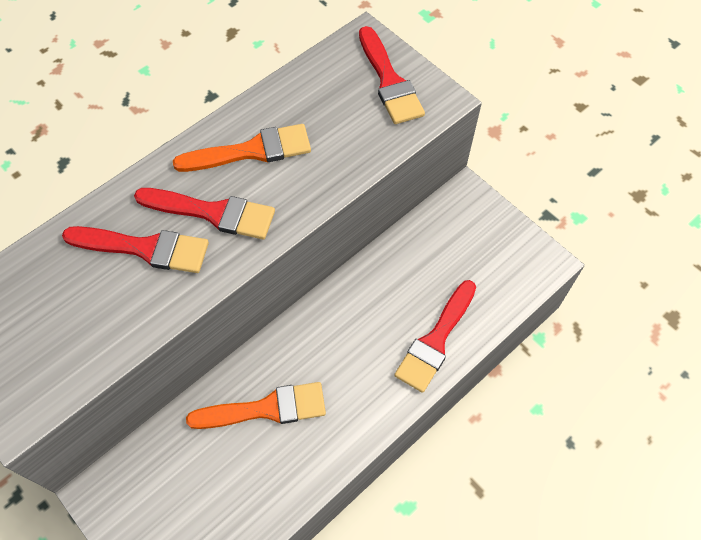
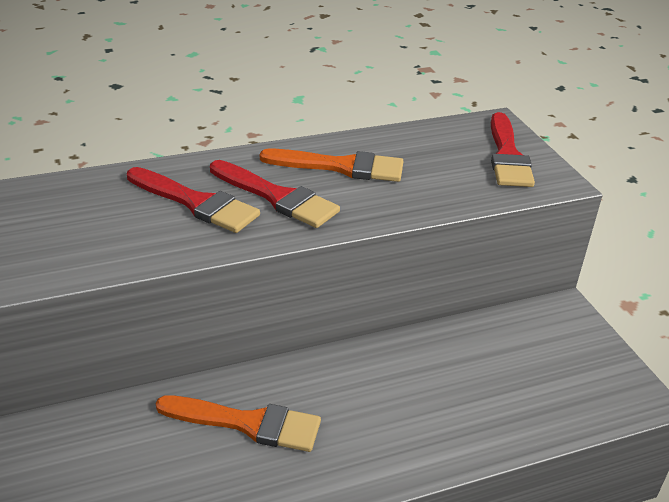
camera: 20 degrees right, 25 degrees down
(435, 340) = (475, 427): red brush -> none

